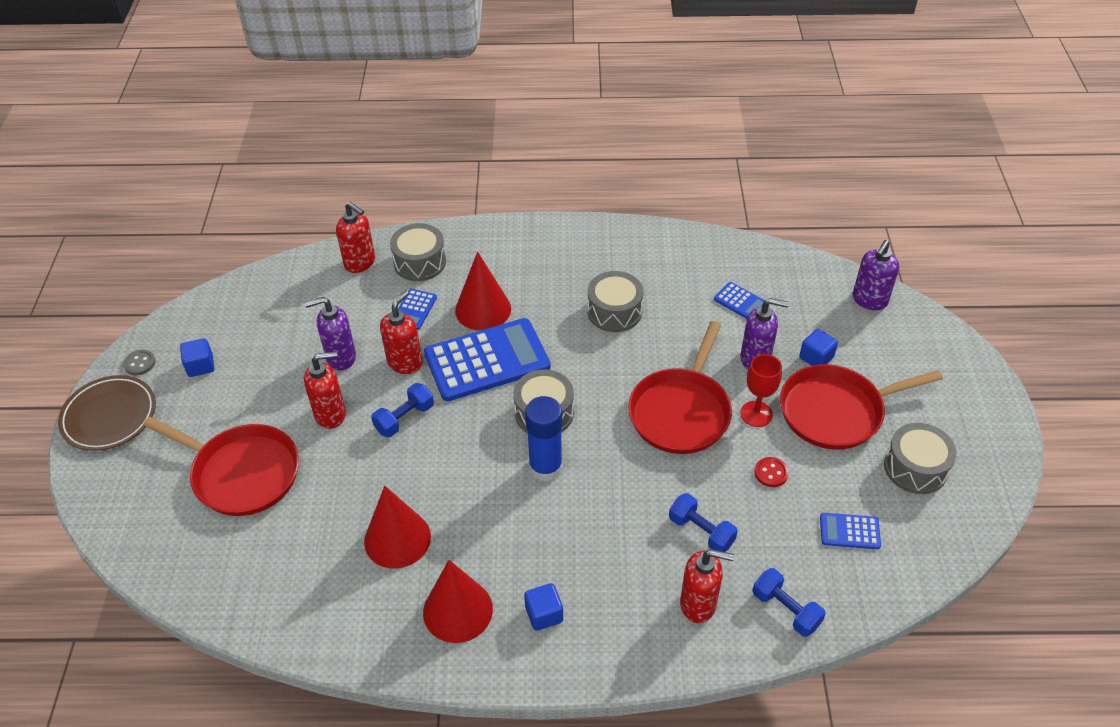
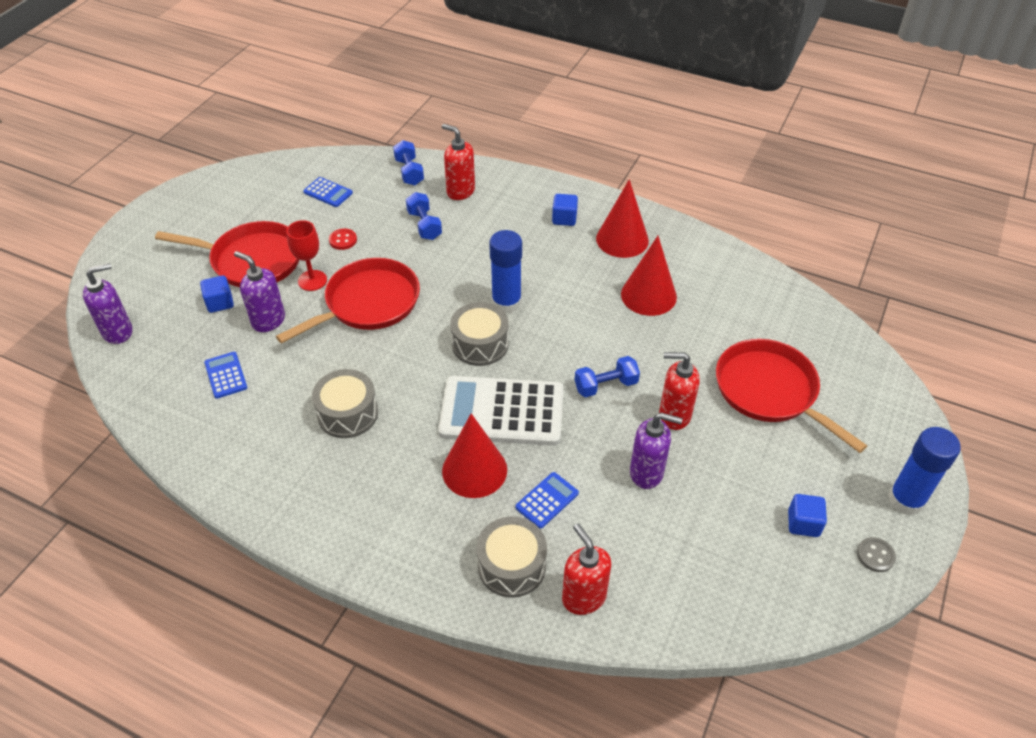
camera: 155 degrees left, 0 degrees up
(109, 416) = (906, 500): brown plate -> blue glue stick
(405, 362) = (582, 441): red soap dispenser -> none
(487, 360) = (502, 412): blue calculator -> white calculator
(915, 468) = (243, 209): grey drum -> none

